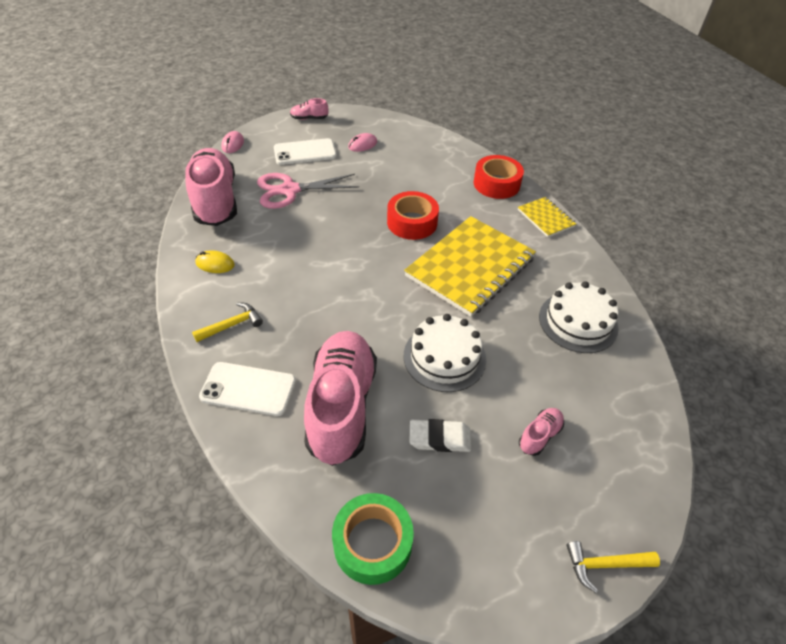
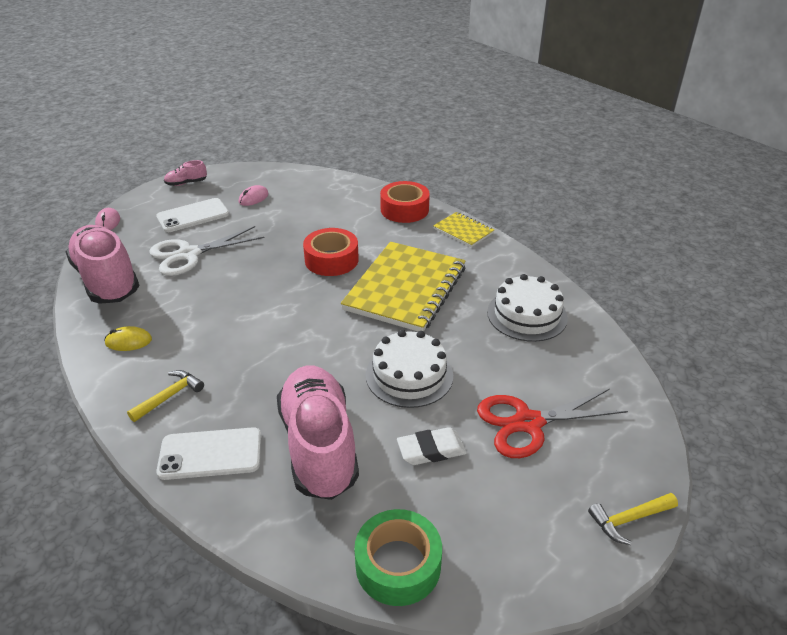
camera: 15 degrees left, 10 degrees down
(289, 190) = (188, 254): pink scissors -> white scissors
(539, 435) = (527, 423): pink shoe -> red scissors

